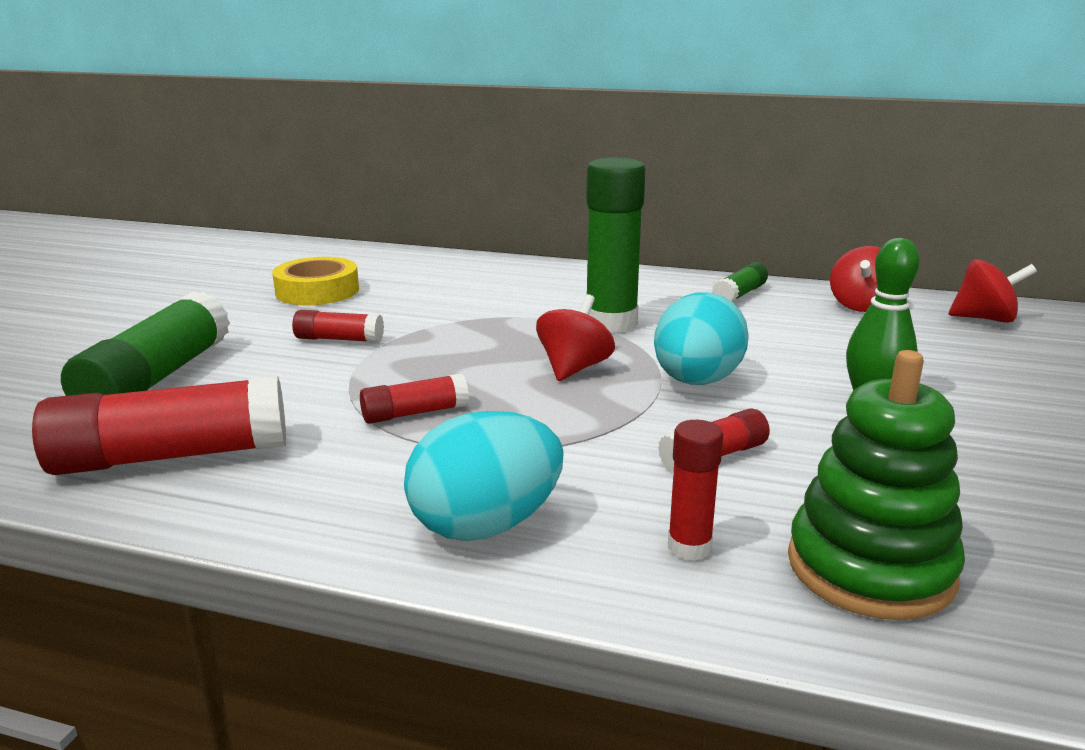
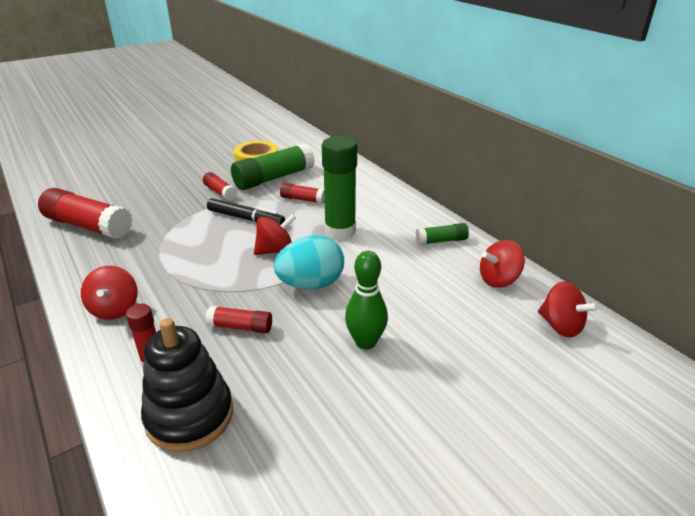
camera: 40 degrees right, 10 degrees up
(157, 379) = (137, 187): green glue stick -> green glue stick (274, 178)
(414, 413) = (181, 244): red glue stick -> red glue stick (303, 199)
(452, 353) = (245, 219): none -> black marker
(486, 525) = (115, 309): turquoise egg -> red spinning top
(870, 568) = (189, 416): green stacking toy -> black stacking toy

